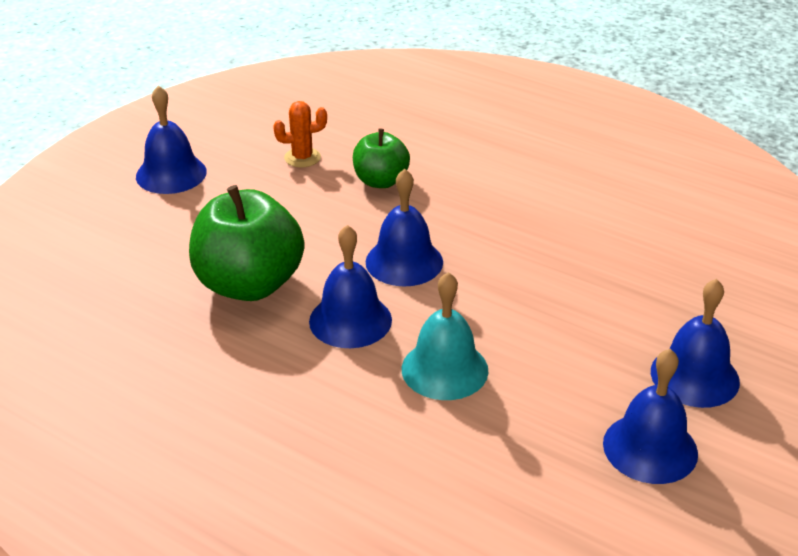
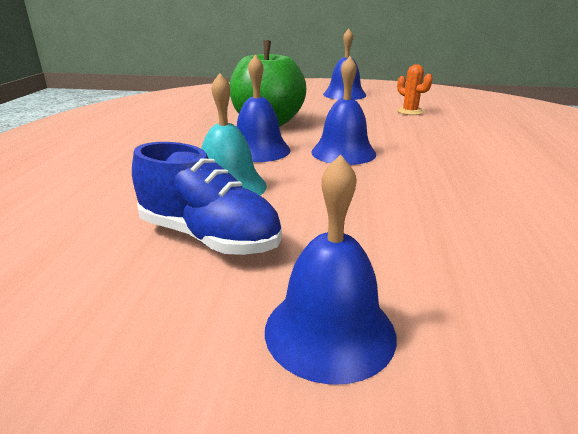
camera: 65 degrees right, 10 degrees down
(380, 181) = (424, 131): green apple -> none
(547, 404) = (209, 237): none -> blue shoe
(650, 448) = (165, 316): blue bell -> none

